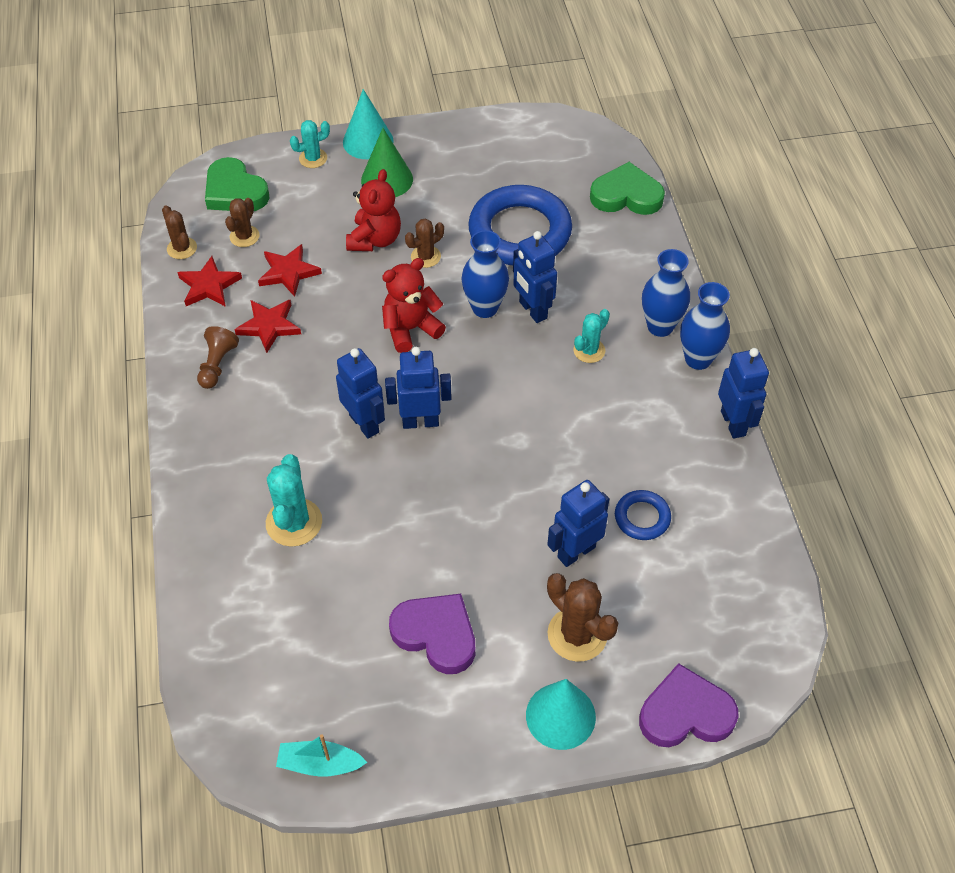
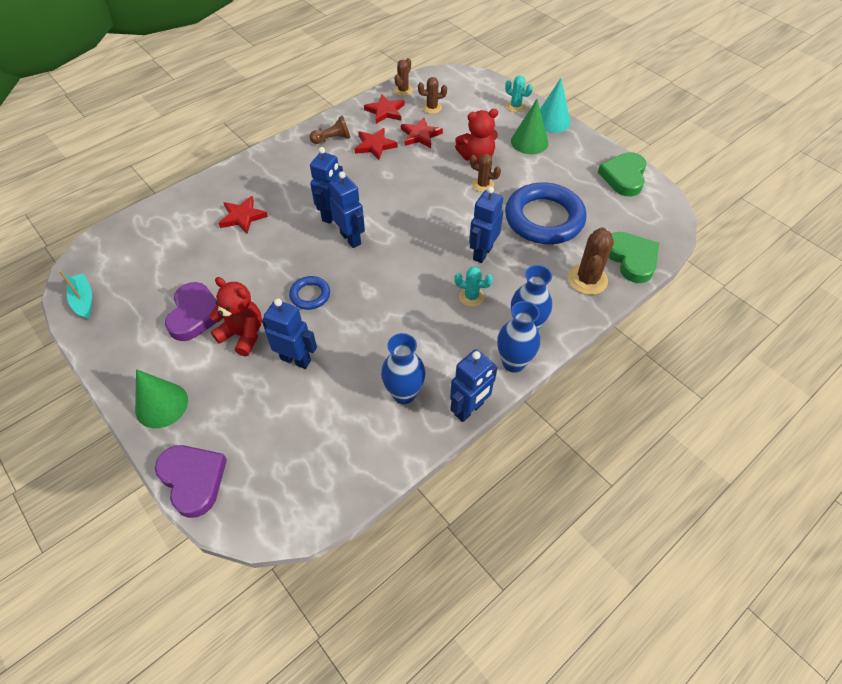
camera: 60 degrees right, 0 degrees up
(235, 191) = (461, 90): green heart -> green heart (623, 177)
(294, 522) = (242, 217): turquoise cactus -> red star
(411, 329) = (419, 203): red teddy bear -> red teddy bear (243, 335)
(485, 308) = (464, 229): blue vase -> blue vase (404, 394)
(560, 716) = (161, 405): turquoise cone -> green cone
(577, 634) = (229, 388): brown cactus -> brown cactus (587, 279)
(642, 517) = (346, 386): blue ring -> blue ring (310, 295)

